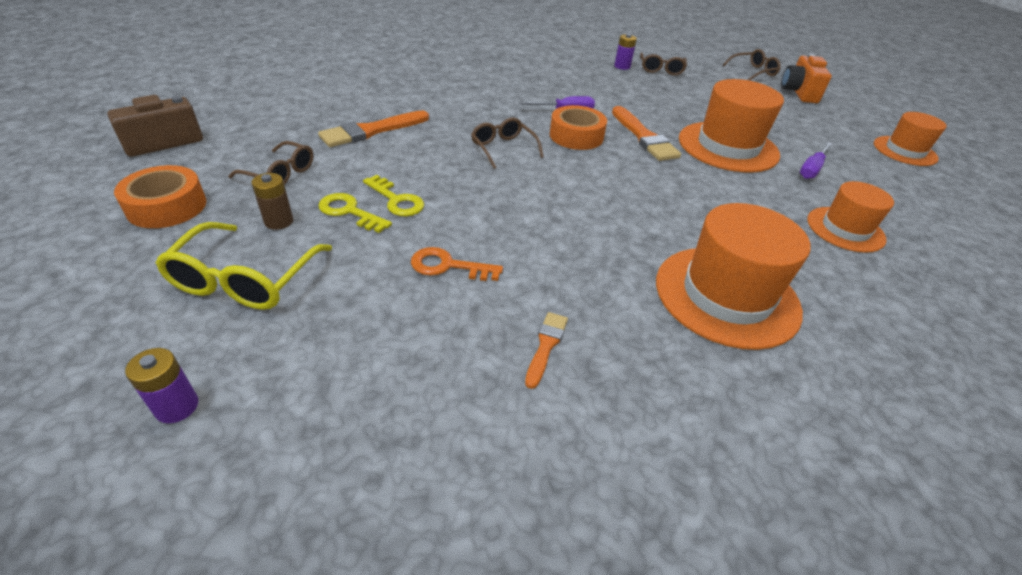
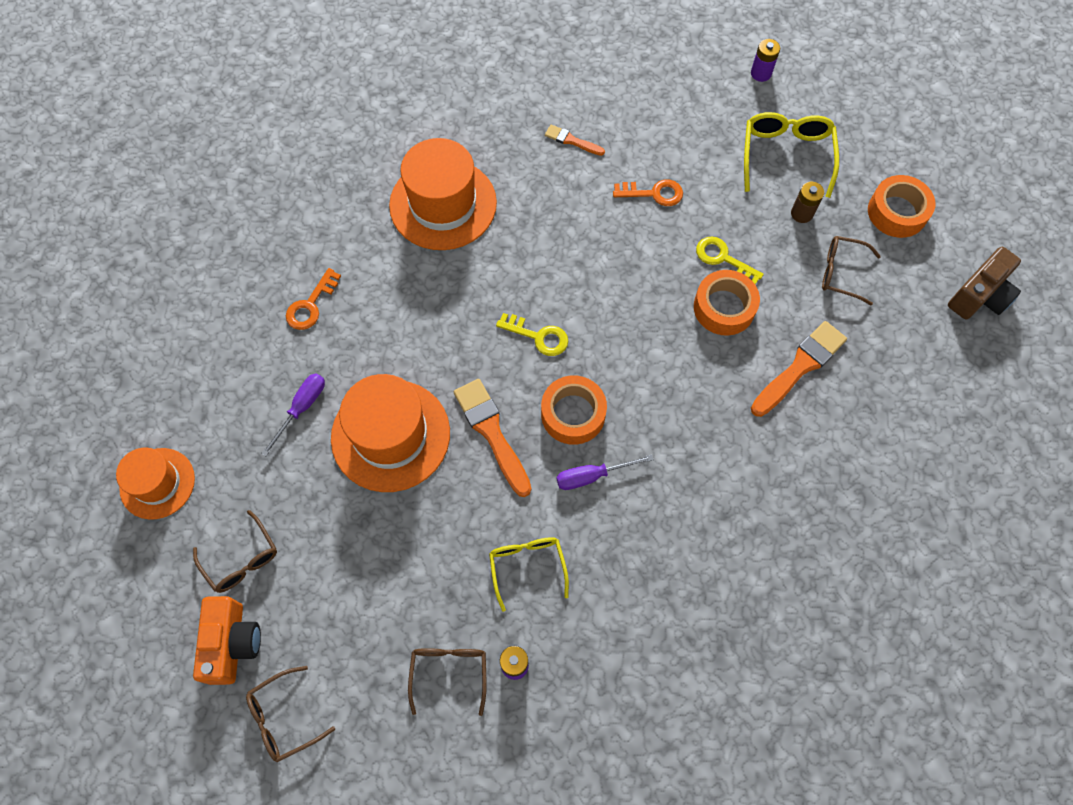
camera: 175 degrees right, 25 degrees up
(349, 212) = (754, 236): yellow key -> yellow key (538, 336)
(417, 169) = (724, 307): none -> orange tape
(503, 149) = (650, 366): brown glasses -> brown glasses (241, 559)
(546, 346) = (572, 141): orange brush -> orange brush turned 105 degrees clockwise
(614, 89) = (527, 567): none -> yellow glasses
(845, 229) = (311, 305): orange hat -> orange key

